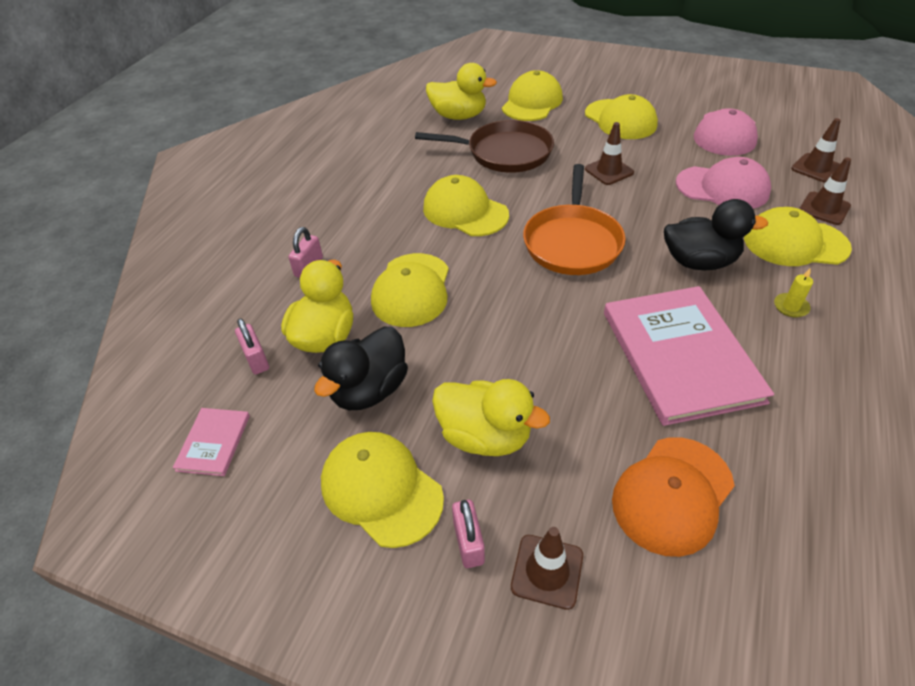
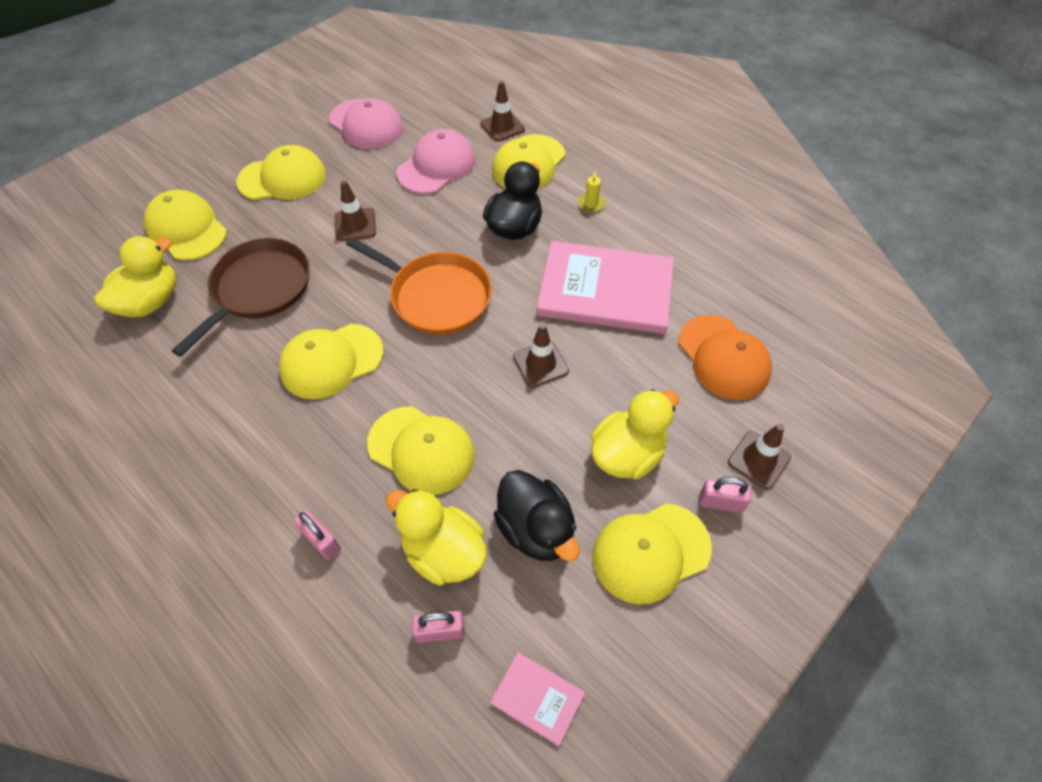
camera: 70 degrees left, 10 degrees up
(816, 168) = (453, 102): brown traffic cone -> brown traffic cone (540, 364)

